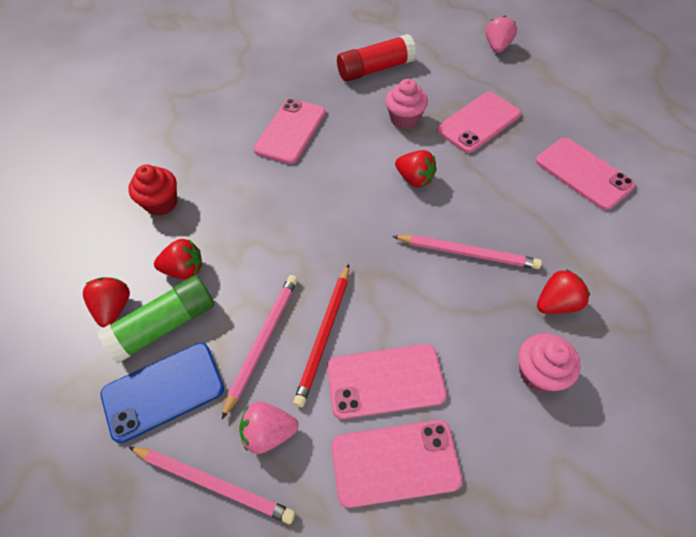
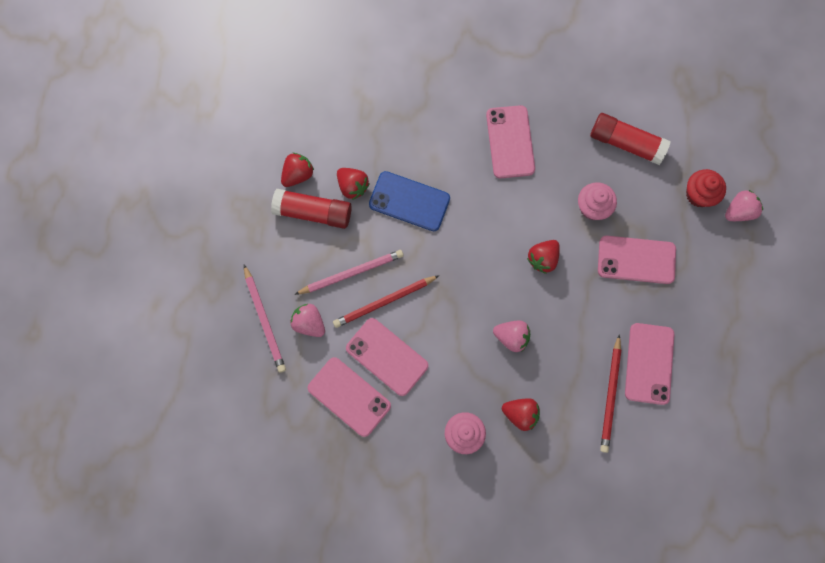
camera: 45 degrees right, 20 degrees up
(161, 203) = (381, 123): red cupcake -> red cupcake (699, 194)
(163, 391) = (281, 250): blue phone -> blue phone (409, 201)
(165, 325) = (313, 212): green glue stick -> red glue stick
(290, 131) = (510, 142): pink phone -> pink phone turned 75 degrees counterclockwise
(414, 179) = (543, 259): red strawberry -> red strawberry turned 45 degrees clockwise
(467, 253) = (511, 337): pink pencil -> pink strawberry
(594, 219) = (610, 395): none -> red pencil

